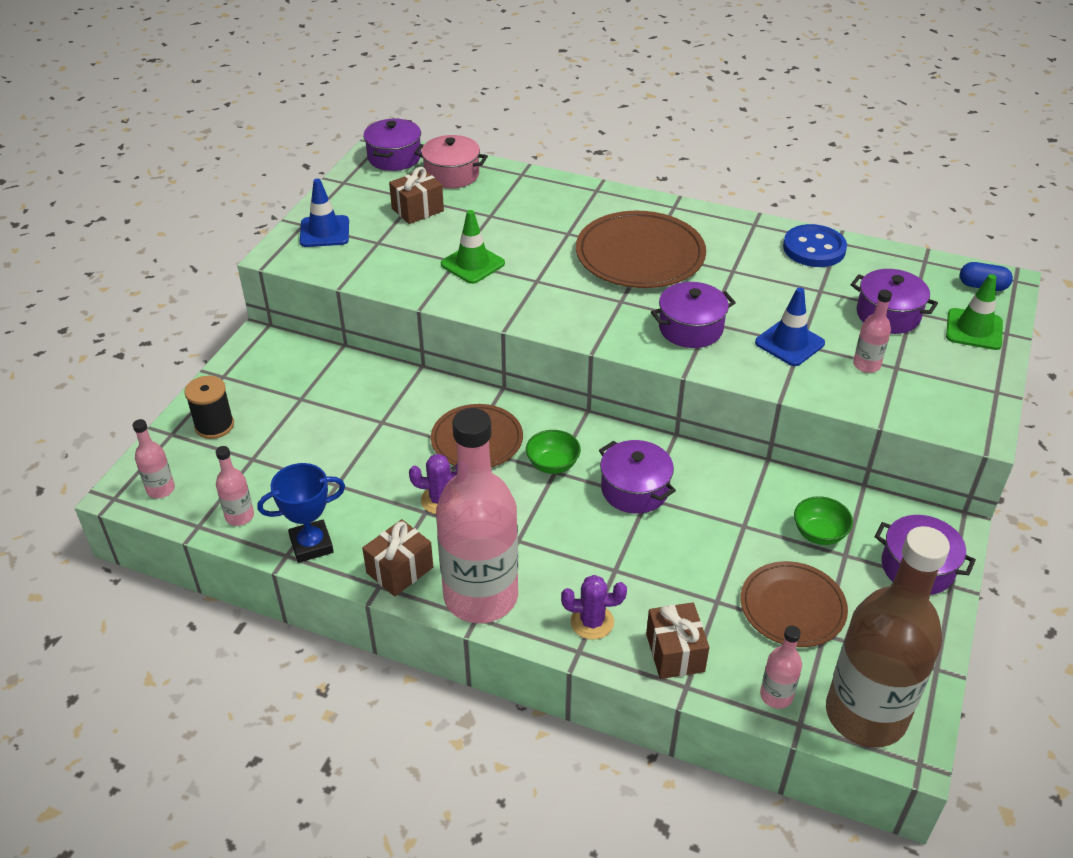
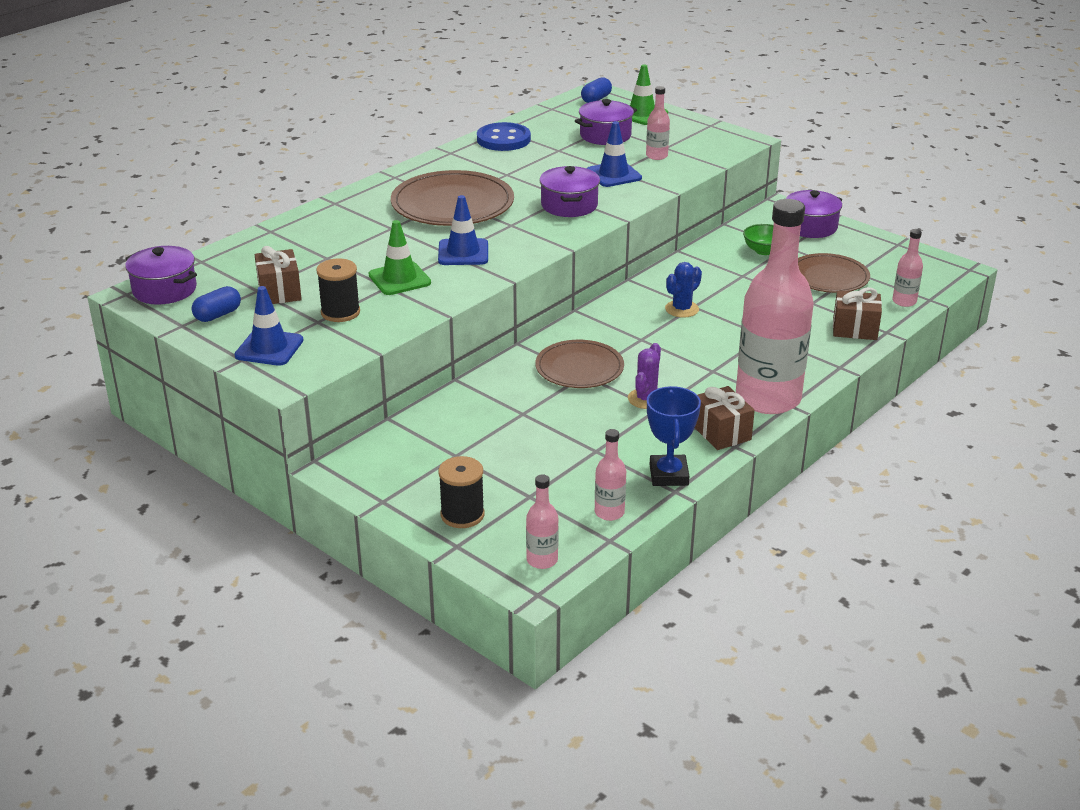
camera: 70 degrees left, 10 degrees down
(366, 193) = (218, 315): none -> blue capsule
(397, 249) = (340, 312): none -> black spool
(452, 174) = (233, 265): pink pot -> none
(544, 286) = (463, 253): none -> blue traffic cone
(552, 464) = (632, 338): green bowl -> none
(592, 622) = (813, 355): purple cactus -> none
(634, 489) = (682, 309): purple pot -> blue cactus
(865, 714) = (928, 276): brown bottle -> none

